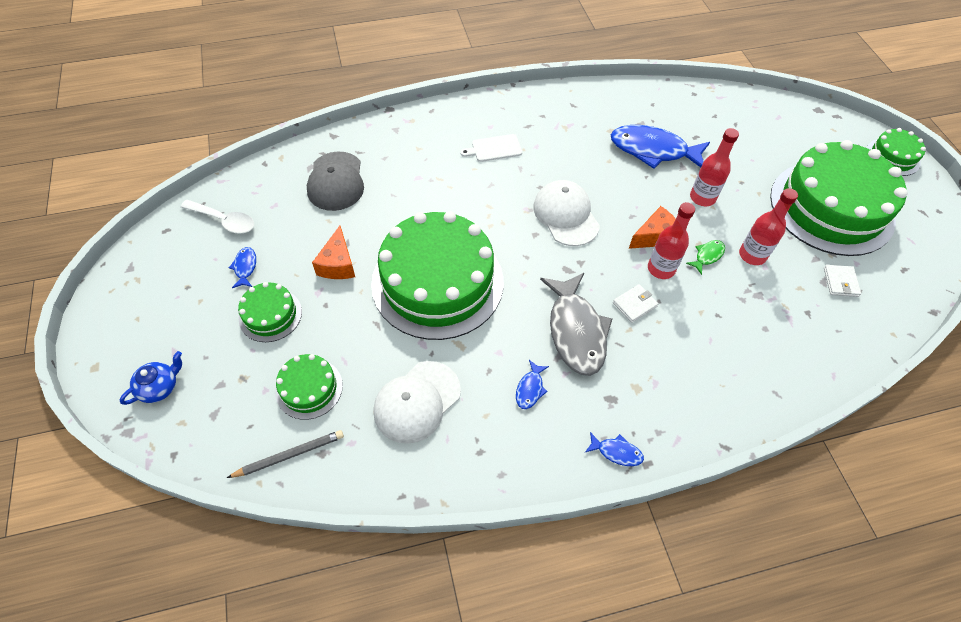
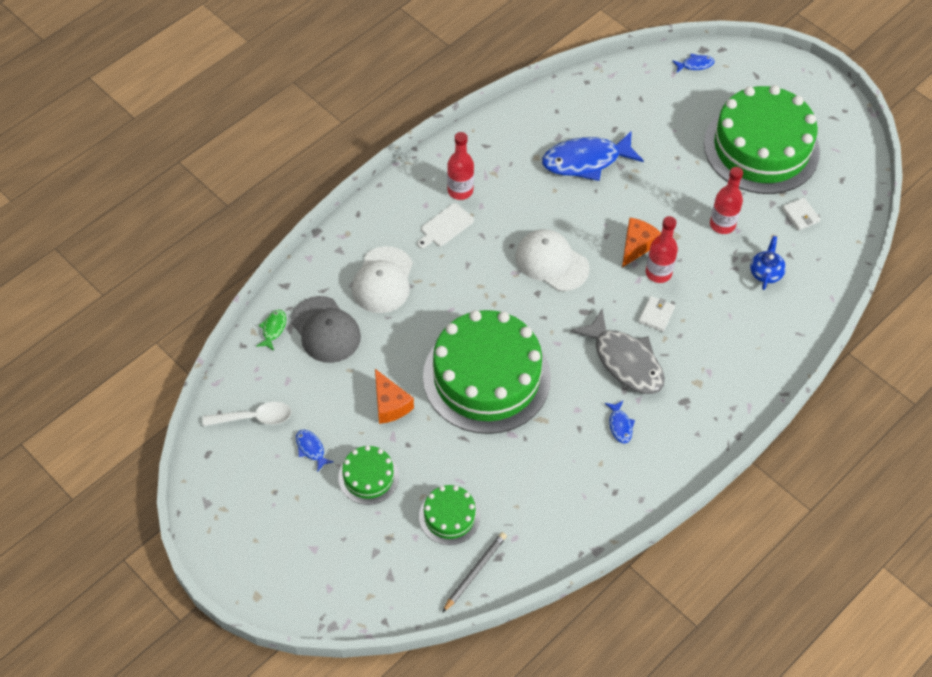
camera: 30 degrees left, 0 degrees up
(160, 387) = (327, 580): blue teapot -> blue teapot (766, 272)
(417, 401) = (541, 481): white cap -> white cap (383, 280)
(616, 452) = (712, 438): blue fish -> blue fish (695, 65)
(702, 198) = (654, 189): red bottle -> red bottle (460, 190)
(707, 256) = (688, 243): green fish -> green fish (273, 329)
(892, 157) = (786, 72): green cake -> none

